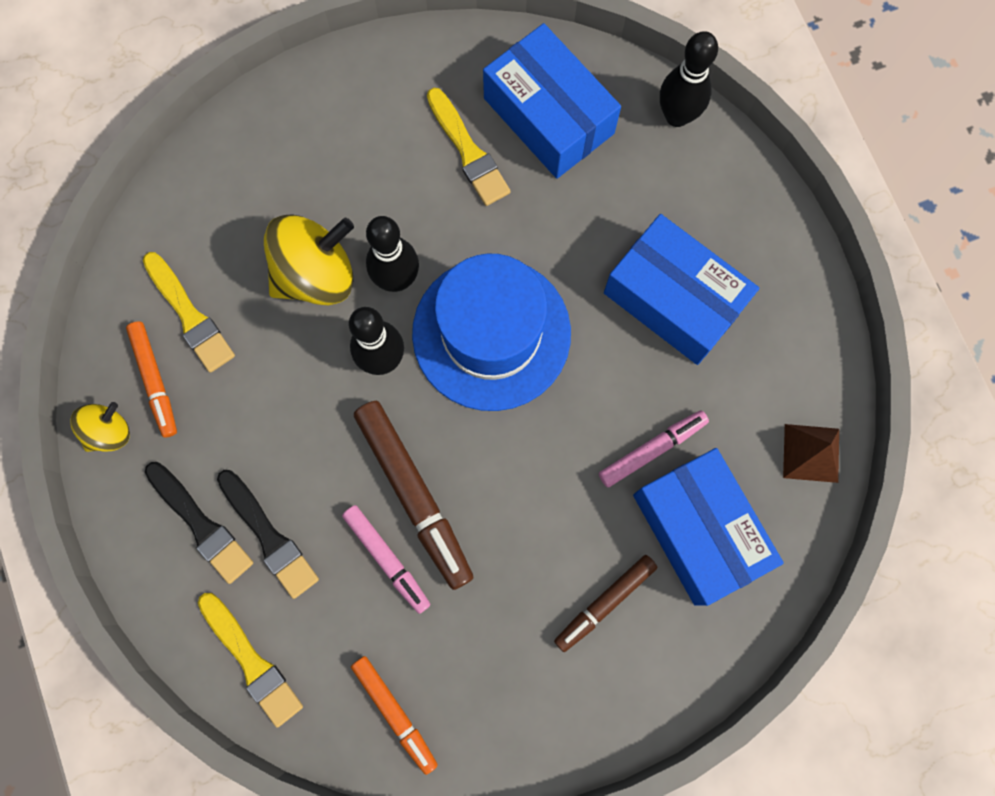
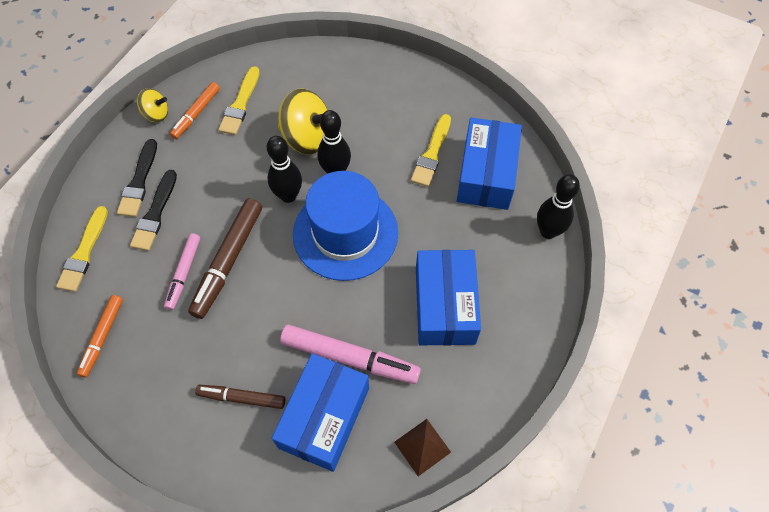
camera: 50 degrees right, 15 degrees down
(652, 449) = (350, 358): pink marker -> pink marker, size x1.64

